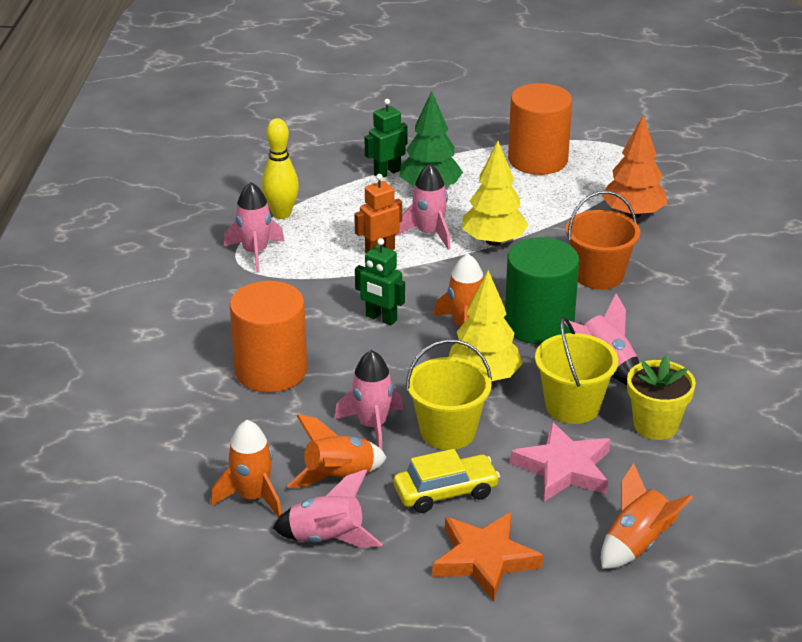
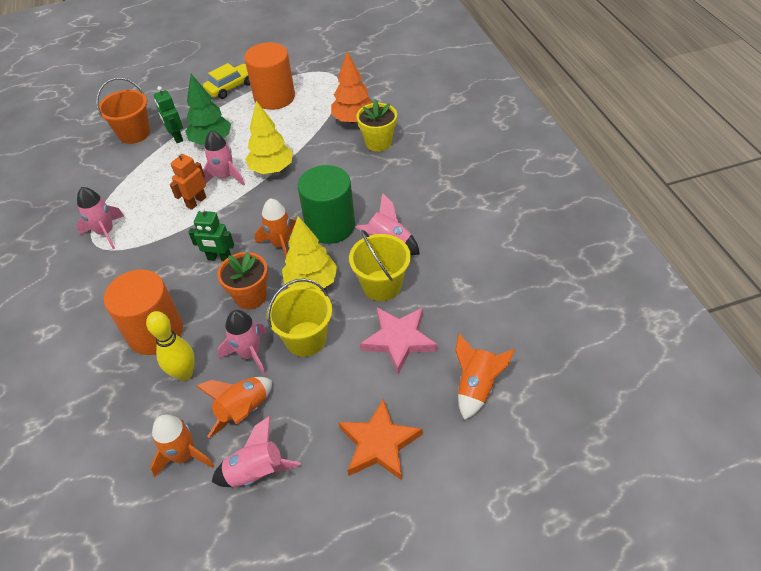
camera: 20 degrees left, 15 degrees up
(281, 214) = (113, 194): yellow bowling pin -> yellow bowling pin (184, 373)
(387, 172) = (176, 137): green robot -> green robot turned 60 degrees counterclockwise
(401, 369) = (250, 296): none -> orange flower pot
(445, 492) = (326, 393): yellow car -> yellow car (231, 87)
(598, 275) = (352, 174): orange bucket -> orange bucket (134, 133)
(655, 425) = (443, 281): yellow flower pot -> yellow flower pot (378, 143)

